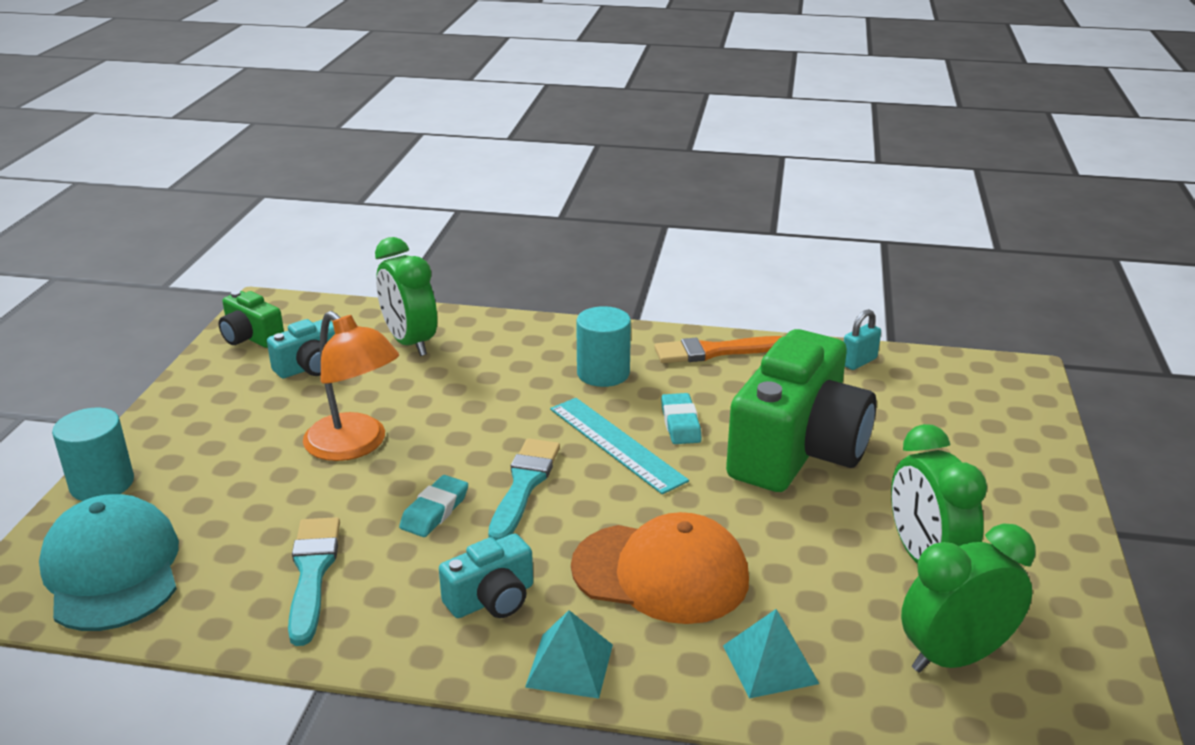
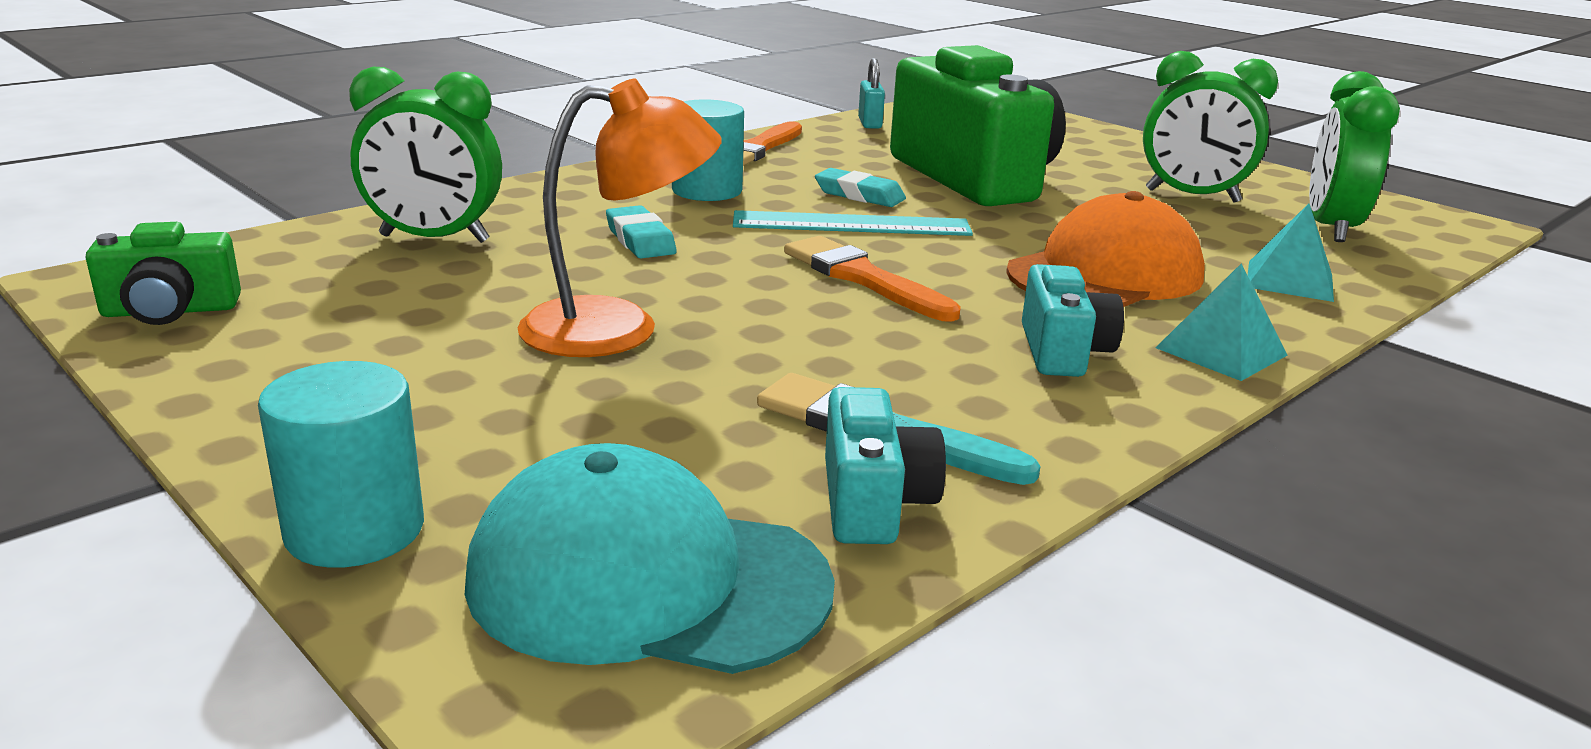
camera: 55 degrees left, 5 degrees down
(310, 367) = (356, 300): turquoise camera -> turquoise camera (874, 502)
(435, 511) = (845, 329): turquoise eraser -> turquoise eraser (640, 240)
(524, 485) = (863, 278): turquoise brush -> orange brush

